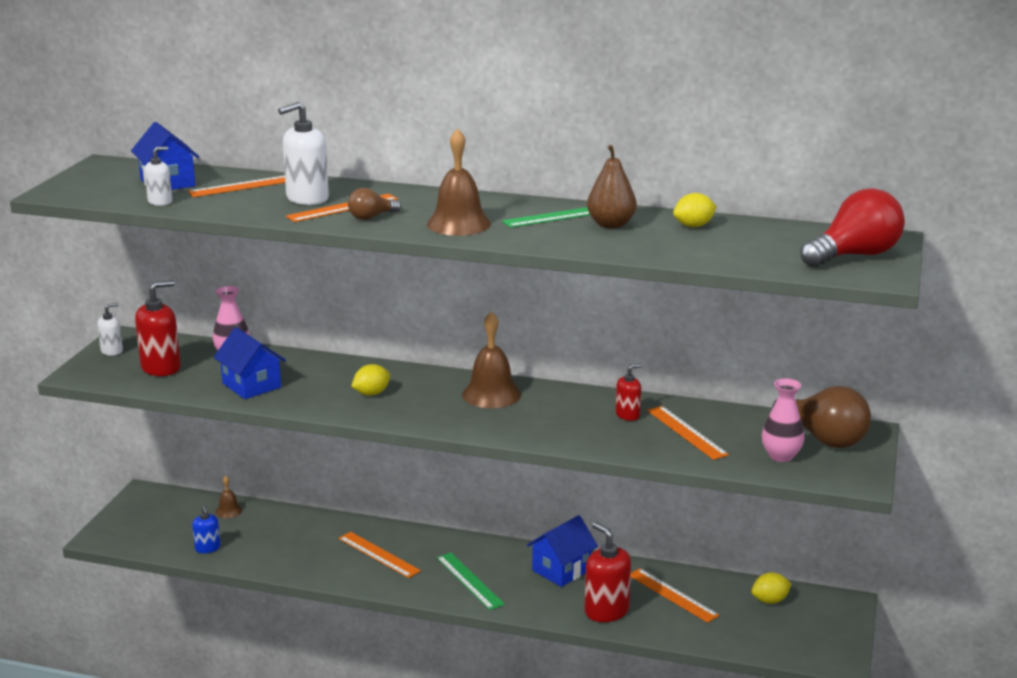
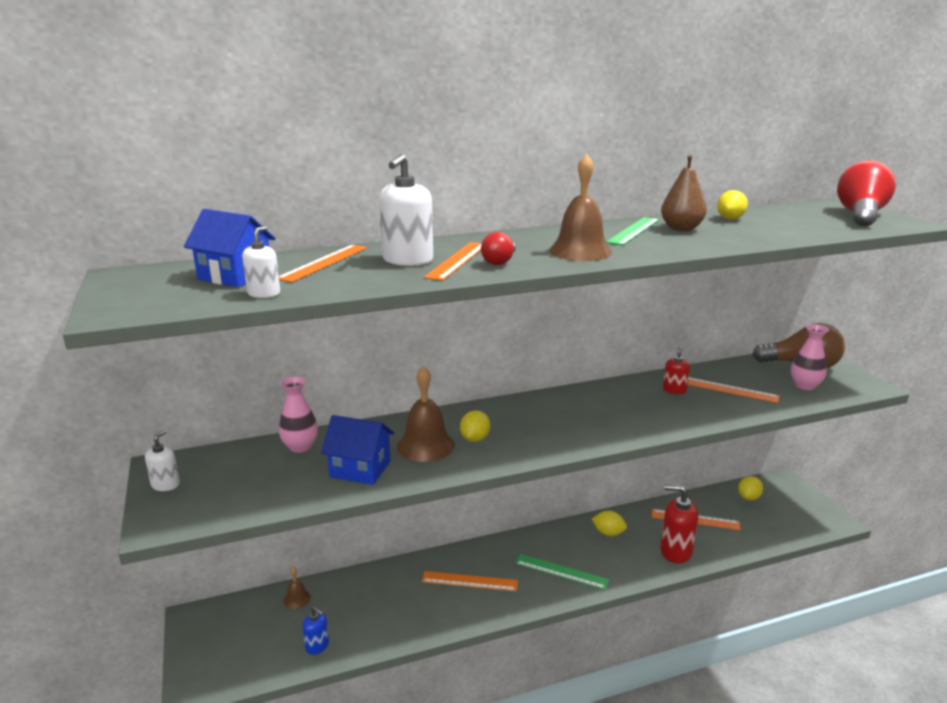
camera: 35 degrees left, 0 degrees up
(161, 368) = (244, 484): red soap dispenser -> none
(371, 217) = (499, 262): brown light bulb -> red light bulb
(491, 394) = (563, 407): brown bell -> brown bell (425, 445)
(561, 570) = (608, 533): blue house -> yellow lemon

